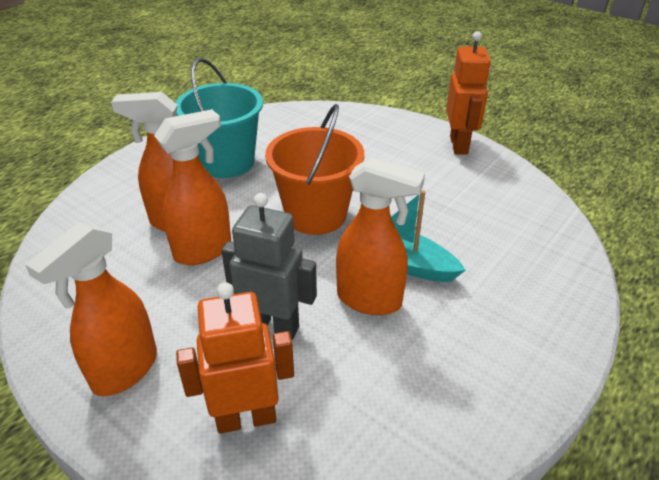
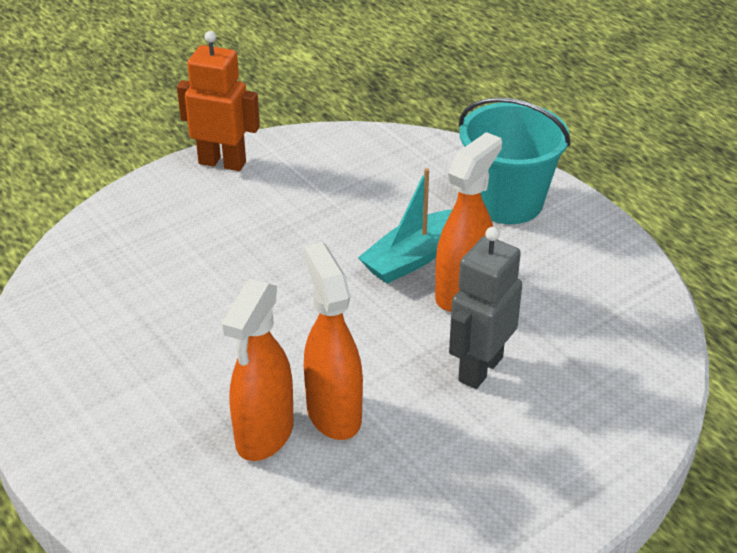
camera: 75 degrees left, 0 degrees up
(124, 370) = (512, 493): orange spray bottle -> none
(227, 162) = (143, 373): turquoise bucket -> turquoise bucket (507, 202)
(246, 418) = (591, 403): orange robot -> none
(316, 215) = (306, 306): orange bucket -> none

